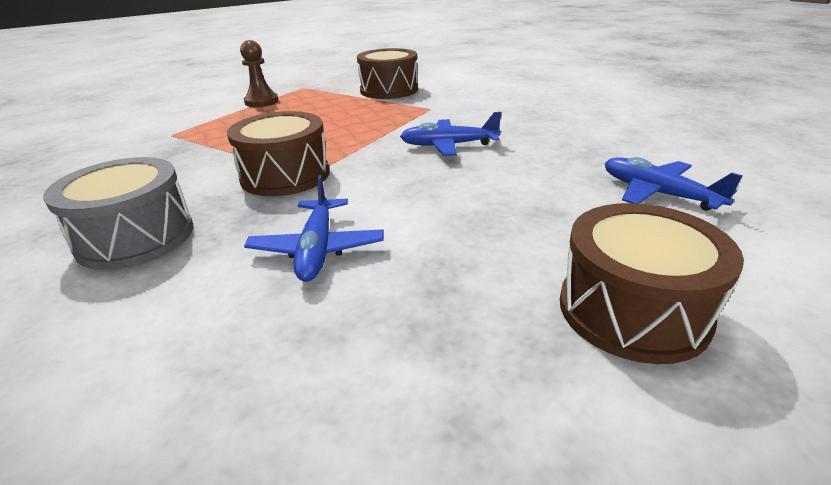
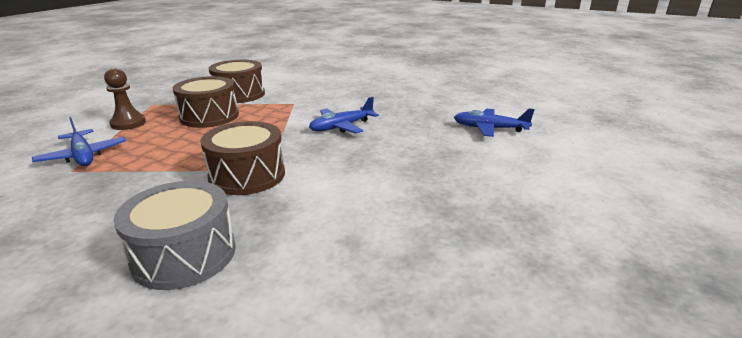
camera: 35 degrees left, 5 degrees down
(317, 249) = (346, 214): blue plane -> blue plane (83, 156)
(632, 310) = (541, 188): brown drum -> brown drum (209, 116)

